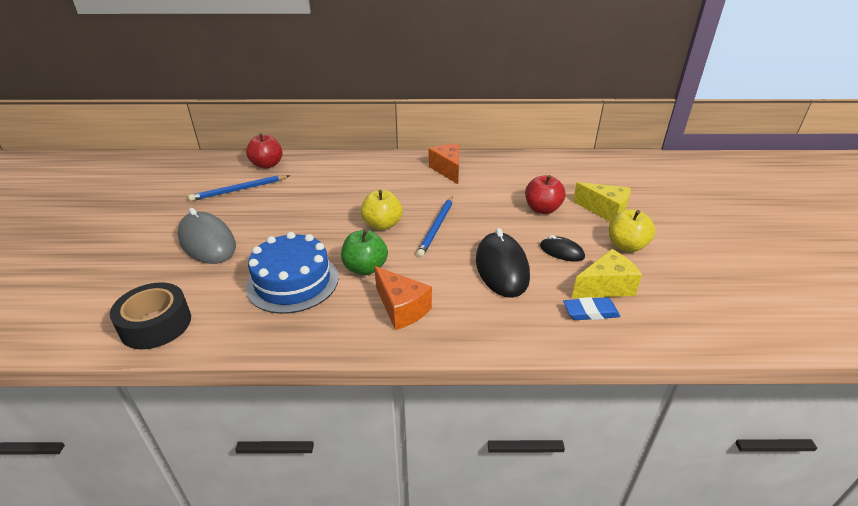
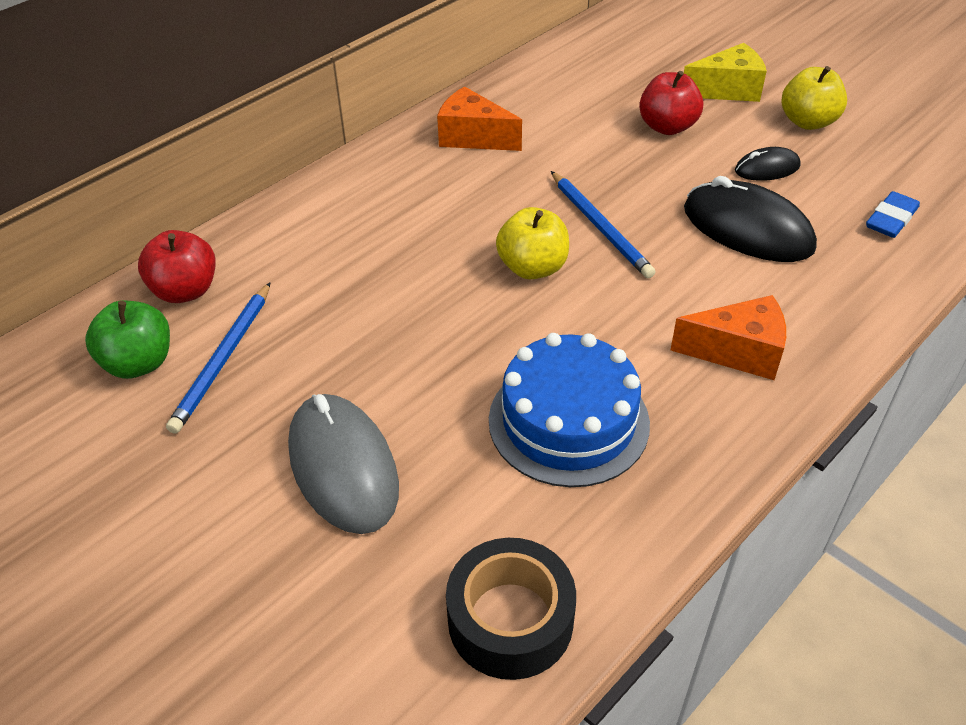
camera: 45 degrees left, 10 degrees up
(207, 242) = (343, 467): grey mouse -> grey mouse turned 60 degrees clockwise
(365, 268) = (617, 337): green apple -> green apple (139, 363)
(605, 287) = (861, 182): yellow cheese -> none

